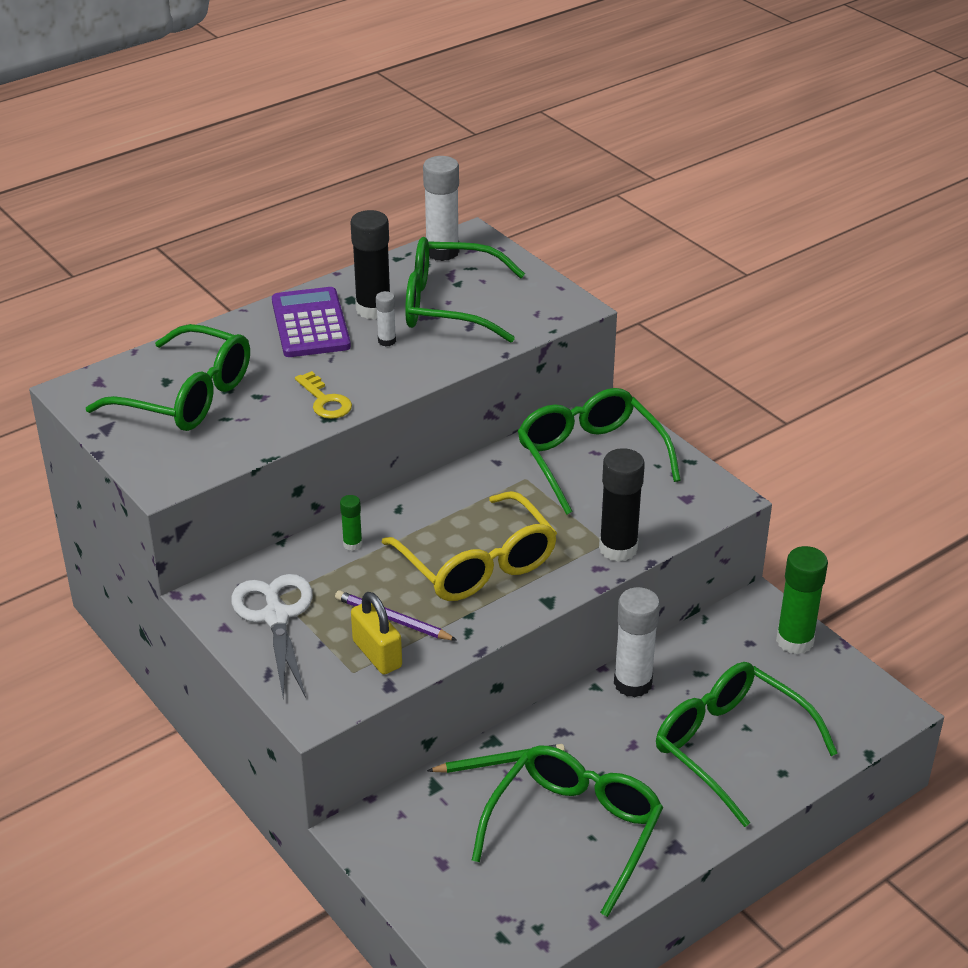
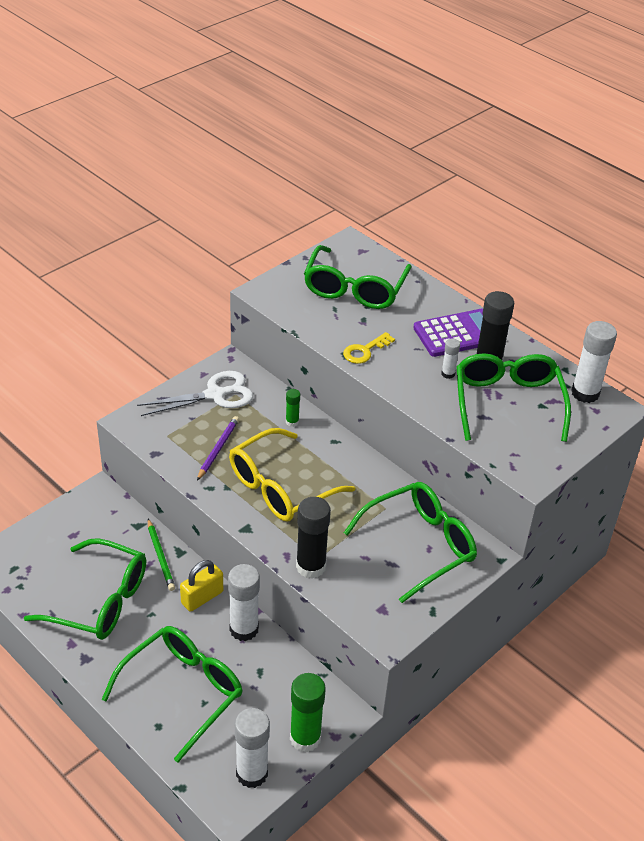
camera: 80 degrees right, 5 degrees up
(377, 654) = (184, 445): yellow padlock -> yellow padlock (202, 597)
(845, 689) = (252, 773): none -> white glue stick

